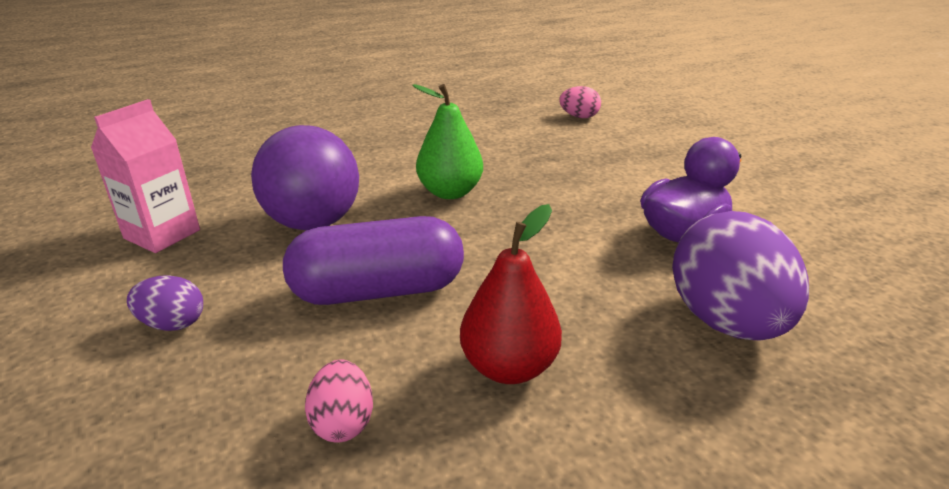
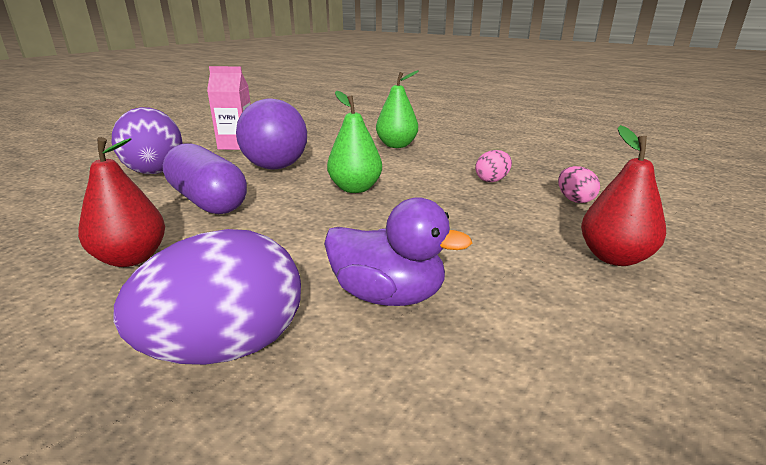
camera: 60 degrees right, 5 degrees down
(173, 324) = (155, 170): purple egg -> purple egg, size x2.11
(343, 422) = (72, 225): pink egg -> pink egg (492, 180)
(346, 137) = (396, 145): none -> green pear
(678, 141) = (614, 257): none -> red pear

